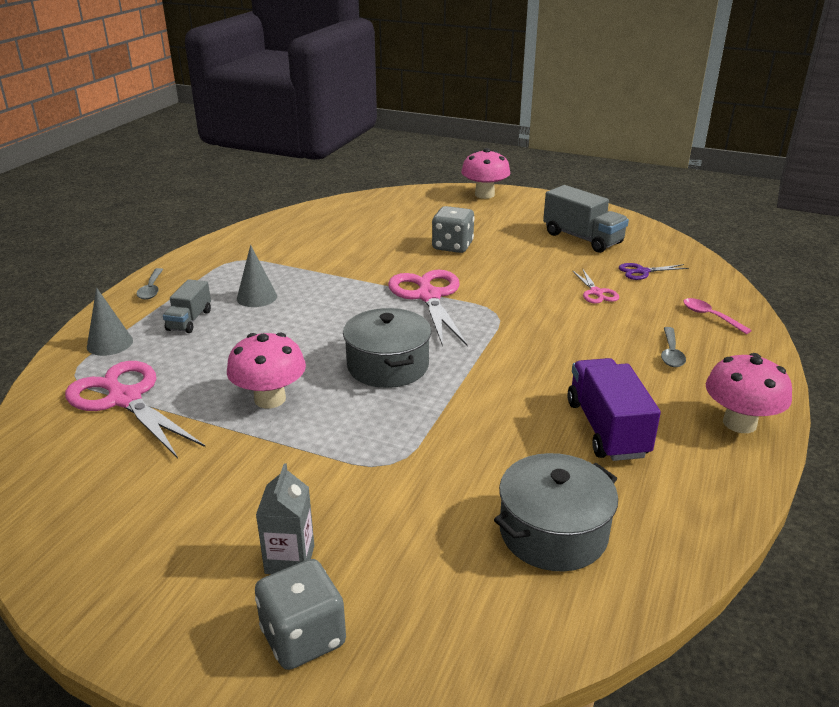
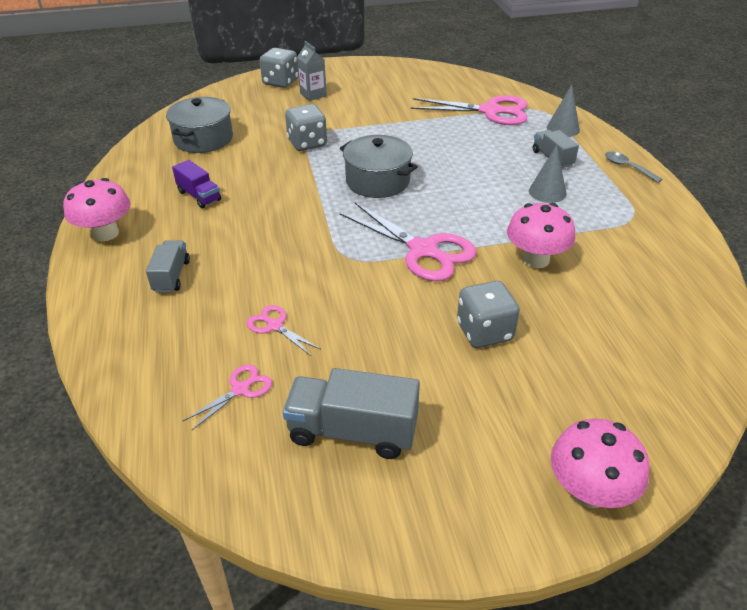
camera: 145 degrees right, 10 degrees up
(270, 399) = (417, 138): pink mushroom -> pink mushroom (535, 259)
(408, 452) = (307, 143): none -> grey dice
(607, 429) = (199, 196): purple truck -> purple truck, size x0.61
(642, 272) = (240, 389): purple scissors -> pink scissors
(671, 353) = (171, 276): grey spoon -> grey truck
(710, 316) = (142, 342): pink spoon -> none

